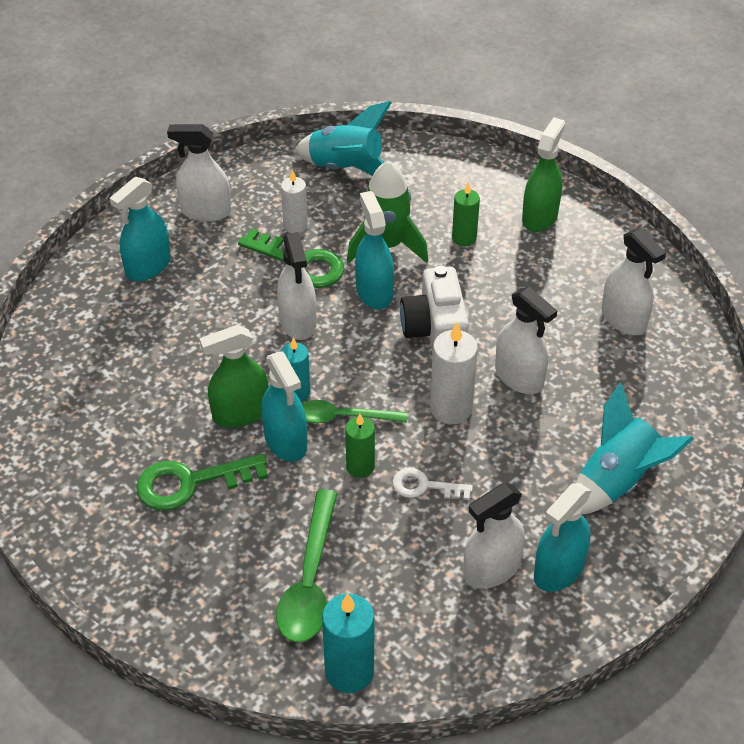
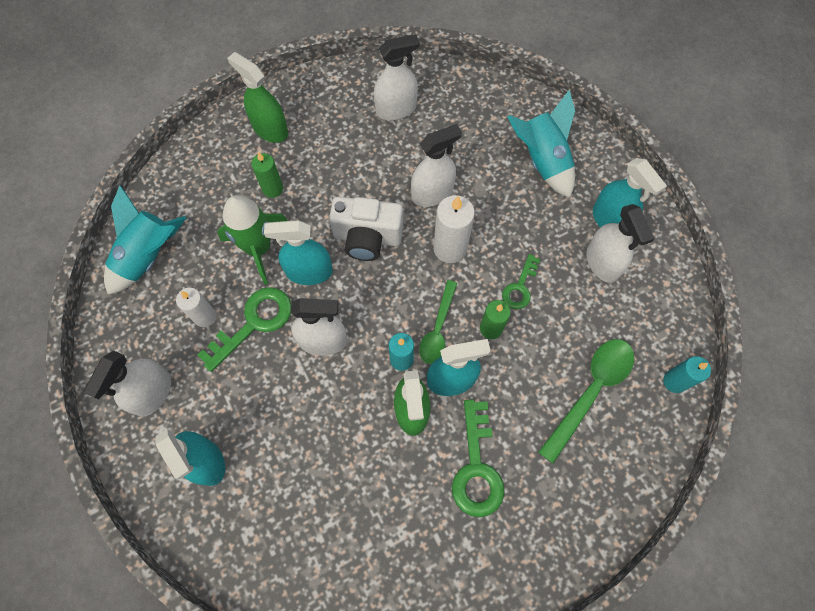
camera: 75 degrees left, 20 degrees up
(309, 580) = (590, 391): green spoon -> green spoon turned 75 degrees counterclockwise
(349, 671) = (674, 381): turquoise candle -> turquoise candle, size x0.65
(424, 486) = (520, 287): white key -> green key

